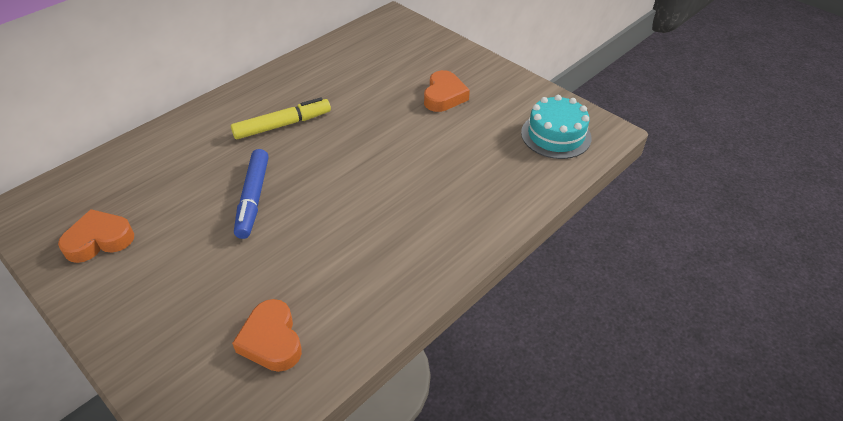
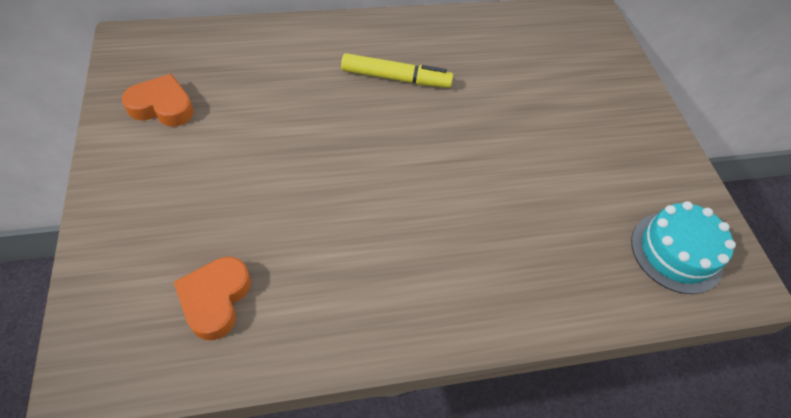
camera: 30 degrees right, 10 degrees up
(253, 198) = (312, 140): blue marker -> none
(444, 96) = (581, 133): orange heart -> none

